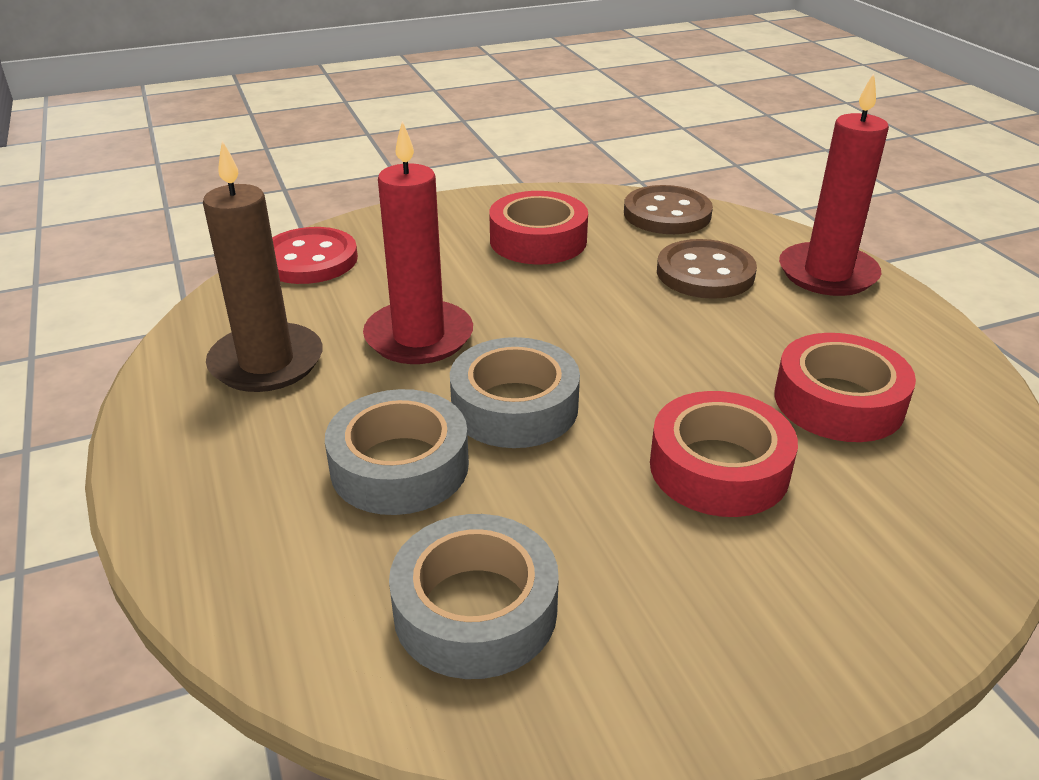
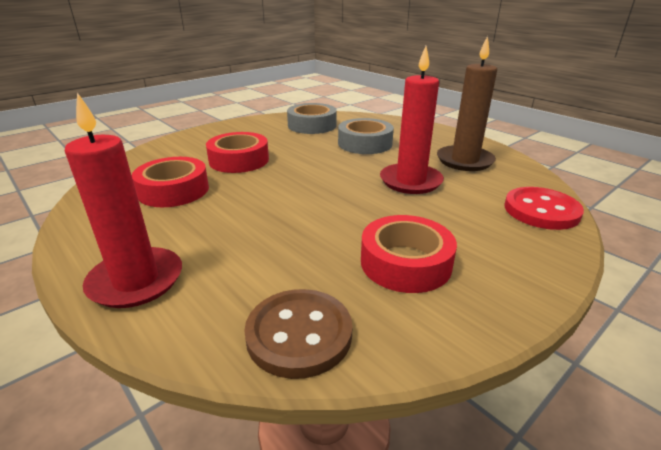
camera: 160 degrees right, 5 degrees down
(514, 407) = (336, 164): grey tape -> none
(705, 273) = (249, 258): brown button -> none

